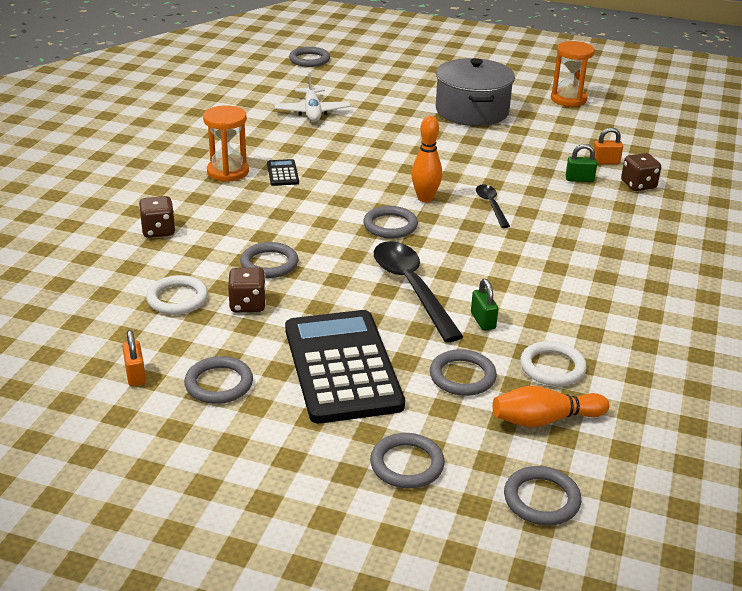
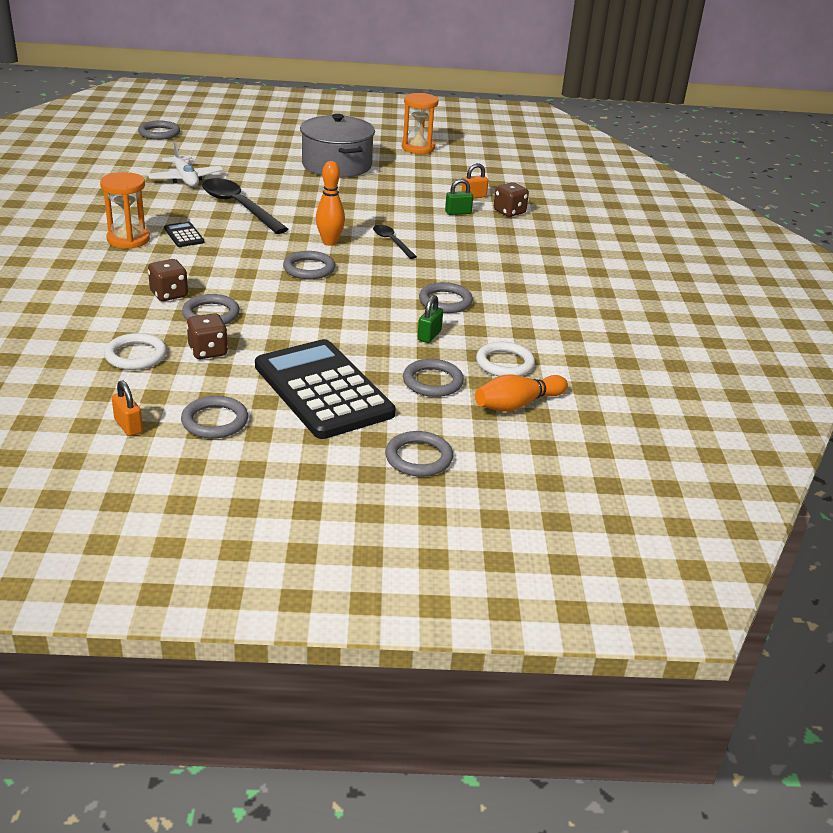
camera: 20 degrees left, 0 degrees up
(158, 231) = (85, 299): brown dice -> brown dice (169, 294)
(412, 288) = (354, 317): black spoon -> black spoon (238, 207)
(483, 321) = (429, 335): green padlock -> green padlock turned 60 degrees clockwise
(541, 499) = (543, 465): grey ring -> grey ring (445, 301)

